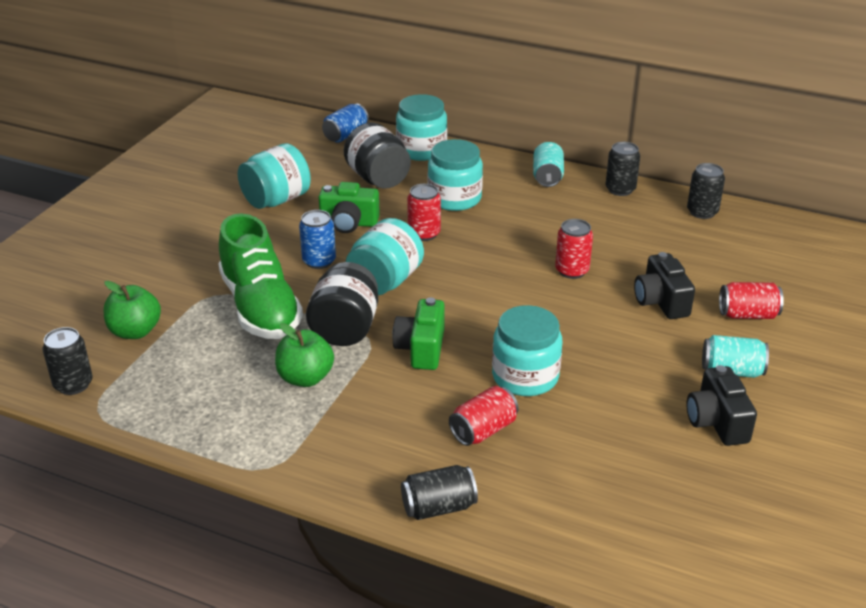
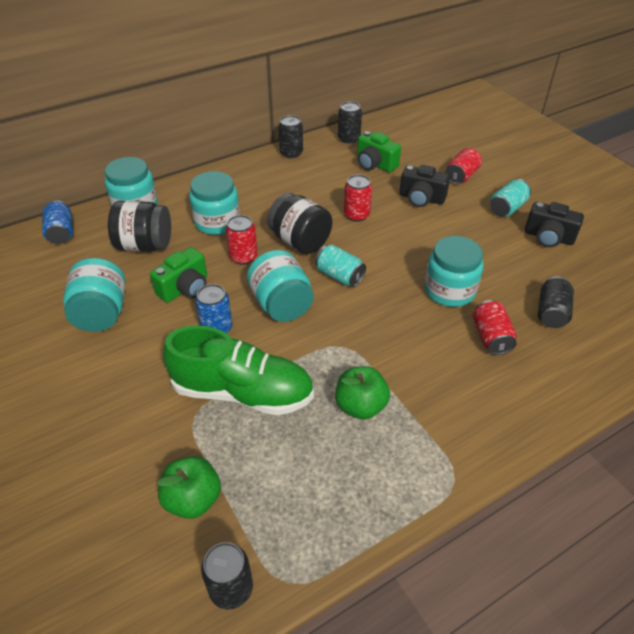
camera: 55 degrees left, 10 degrees up
(345, 329) = (319, 354): black jar -> black jar (300, 241)
(421, 349) = (379, 324): green camera -> green camera (375, 164)
(438, 507) = (557, 399): black can -> black can (551, 313)
(547, 177) = (242, 172): turquoise can -> turquoise can (339, 276)

